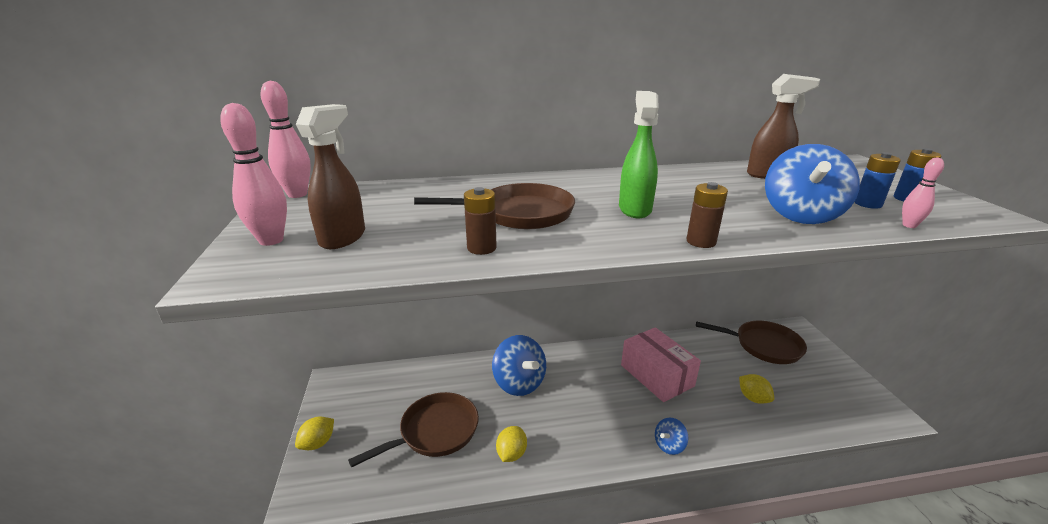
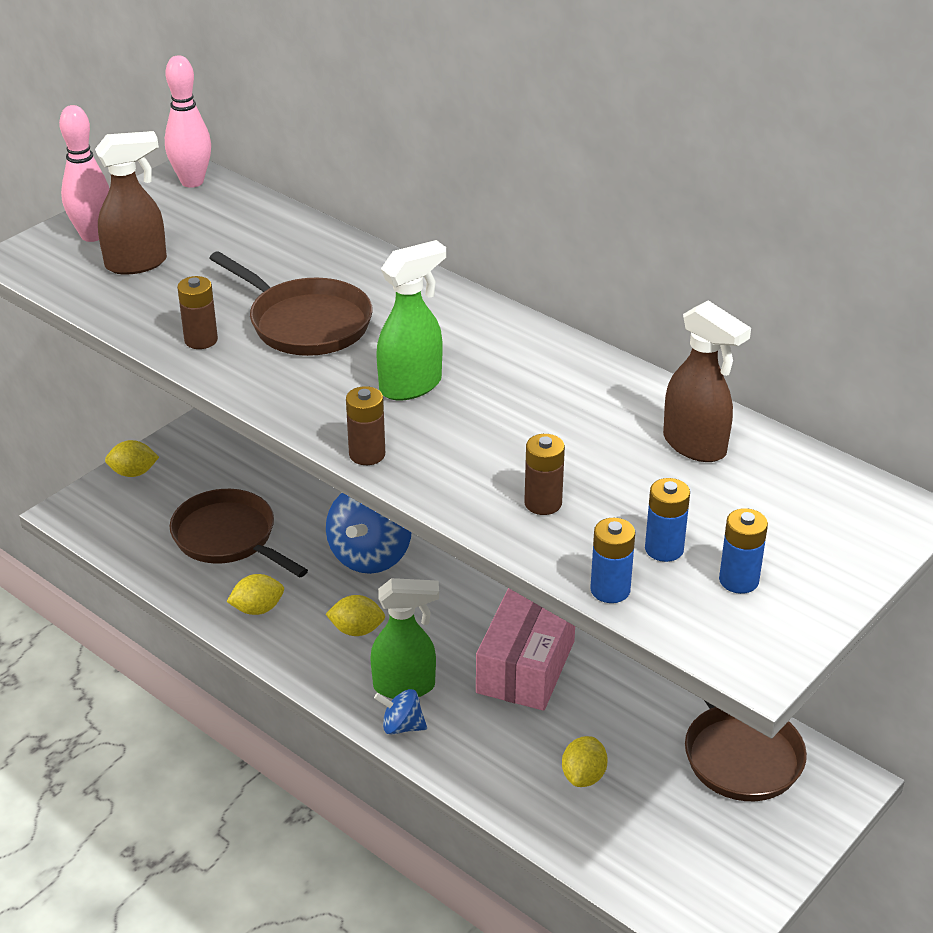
camera: 50 degrees right, 10 degrees up
(435, 431) = (228, 538): brown pan -> brown pan turned 150 degrees counterclockwise
(573, 420) = (357, 630): none -> yellow lemon
(637, 426) = (405, 686): none -> green spray bottle
(800, 215) = (543, 503): blue spinning top -> brown battery
(909, 225) = (610, 590): pink bowling pin -> blue battery

